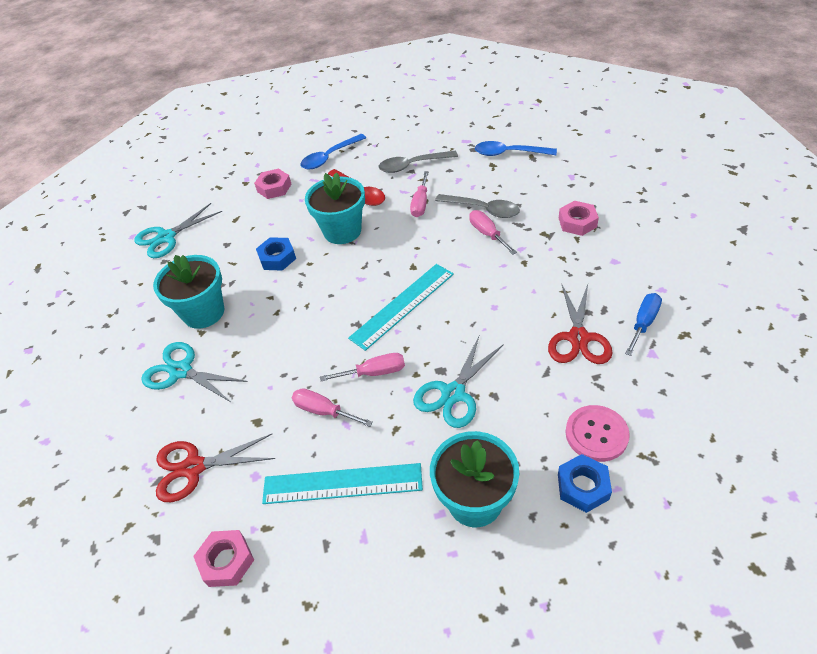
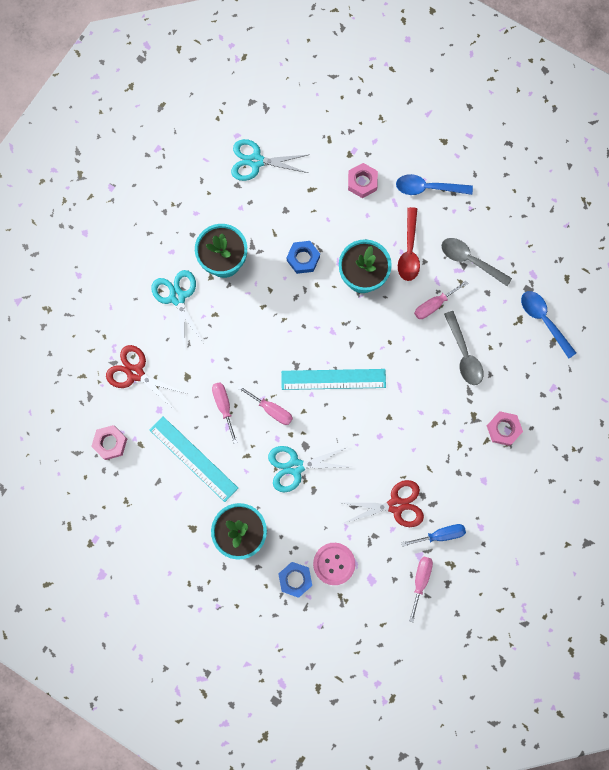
camera: 40 degrees right, 30 degrees up
(487, 234) = (441, 378): pink screwdriver -> pink screwdriver (420, 580)
(578, 338) = (396, 505): red scissors -> red scissors turned 150 degrees counterclockwise

